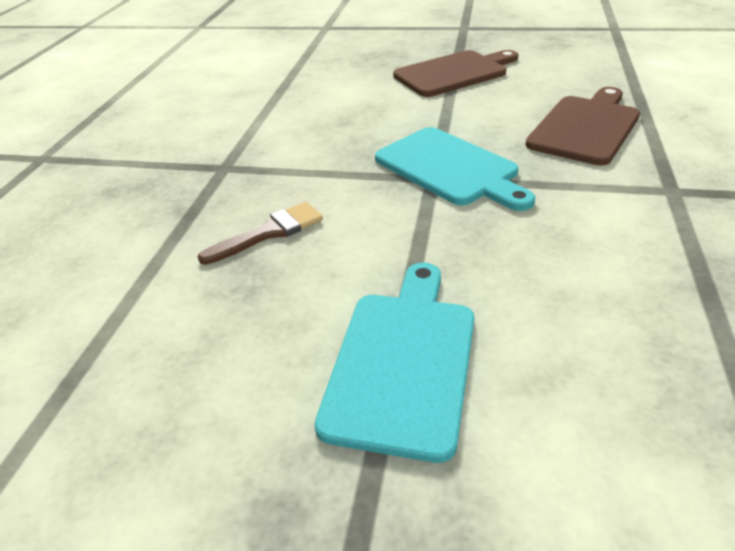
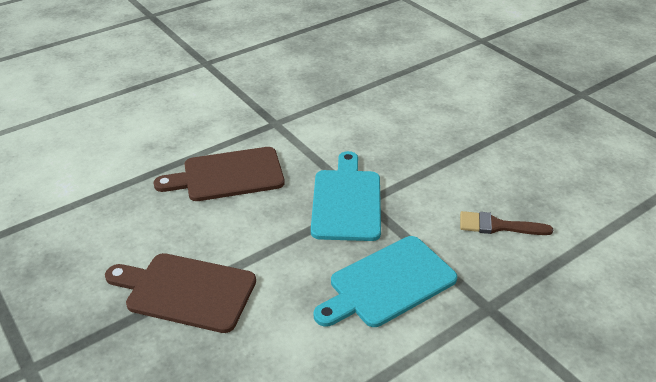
camera: 140 degrees left, 0 degrees up
(403, 361) = (489, 136): turquoise cutting board -> turquoise cutting board (387, 283)

